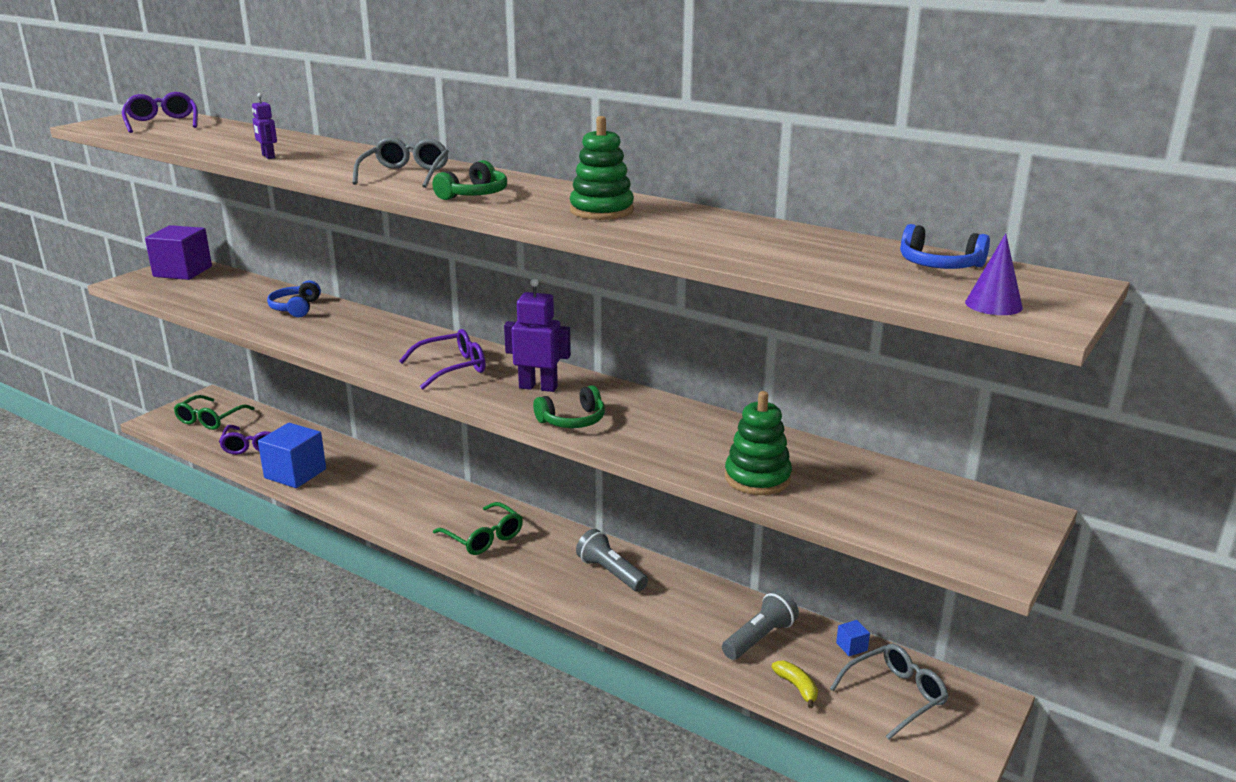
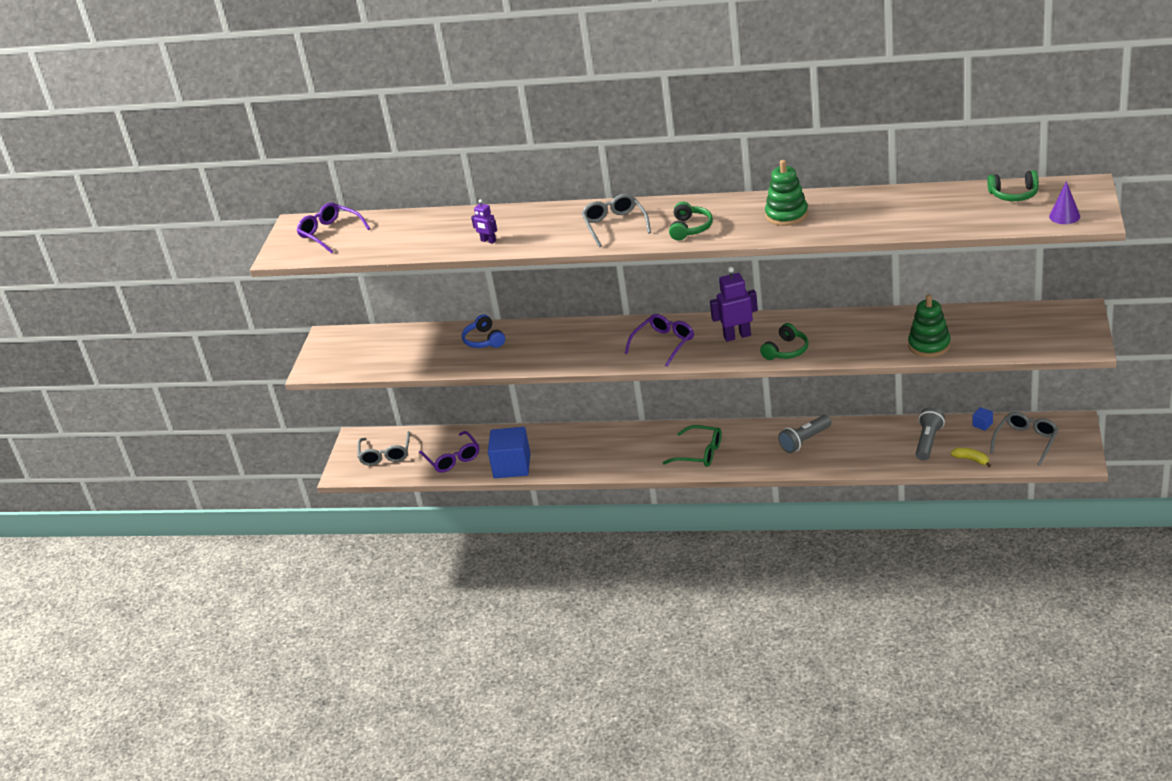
camera: 20 degrees left, 10 degrees up
(182, 271) = (340, 343): purple cube -> none
(210, 419) = (385, 454): green glasses -> grey glasses
(611, 573) = (805, 441): grey flashlight -> grey flashlight turned 60 degrees counterclockwise
(939, 265) = (1014, 194): blue headphones -> green headphones

